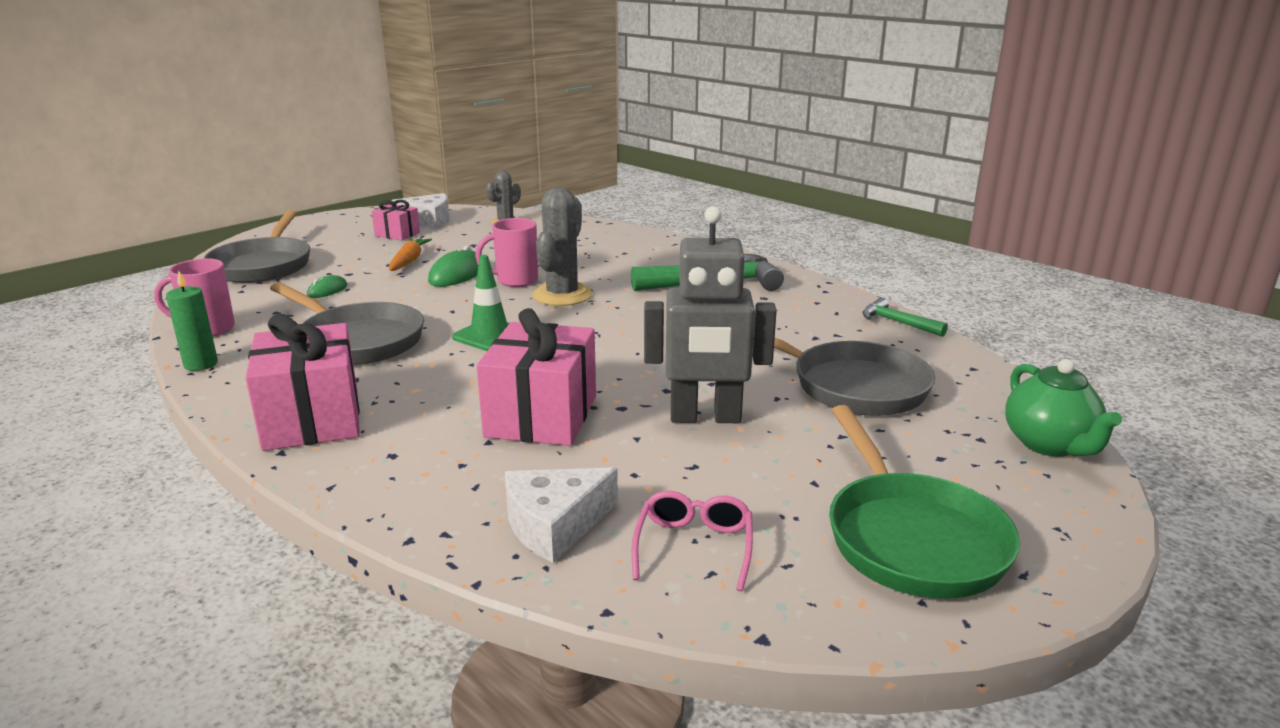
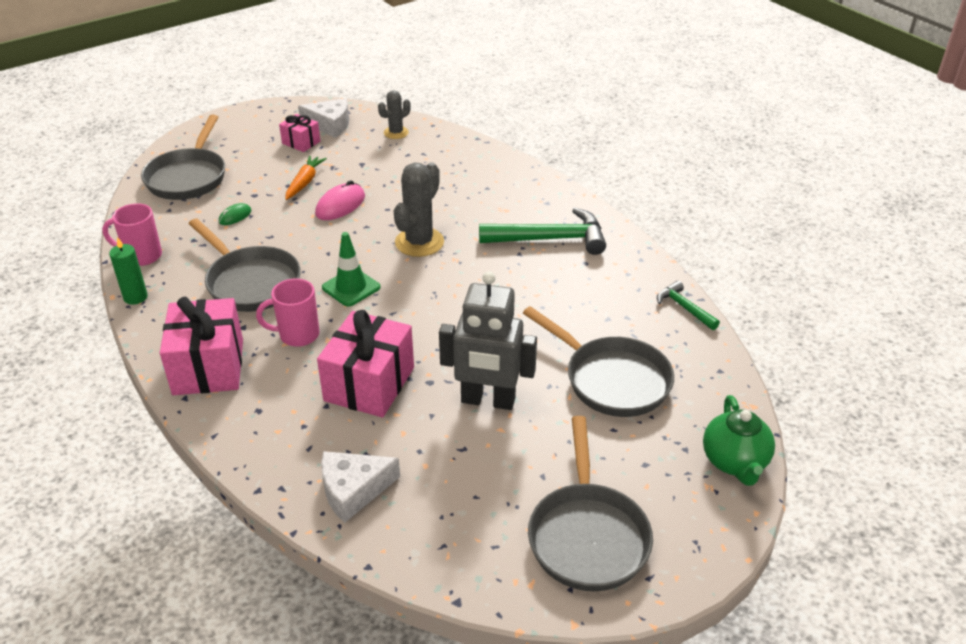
camera: 10 degrees right, 15 degrees up
(457, 274) = (340, 205): green mouse -> pink mouse
(515, 280) = (386, 218): pink mug -> pink mug (297, 335)
(694, 546) = (439, 522): pink glasses -> none
(911, 538) = (587, 536): green pan -> grey pan

